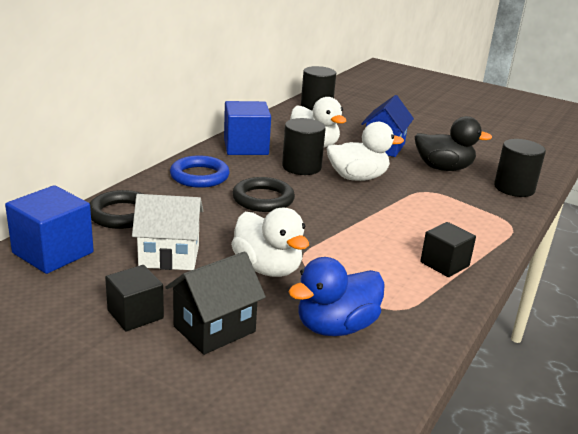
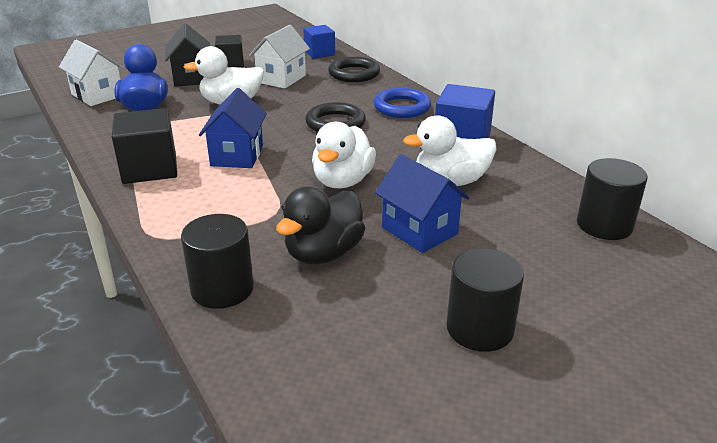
camera: 120 degrees right, 5 degrees up
(53, 253) = (319, 53): blue cube -> blue cube, size x0.66
(301, 167) = (391, 157): black cylinder -> black cylinder (480, 329)
(342, 392) = (97, 95): none -> white house
(372, 229) = (237, 155): none -> blue house
(444, 264) = (150, 168): black cube -> black cube, size x1.53

